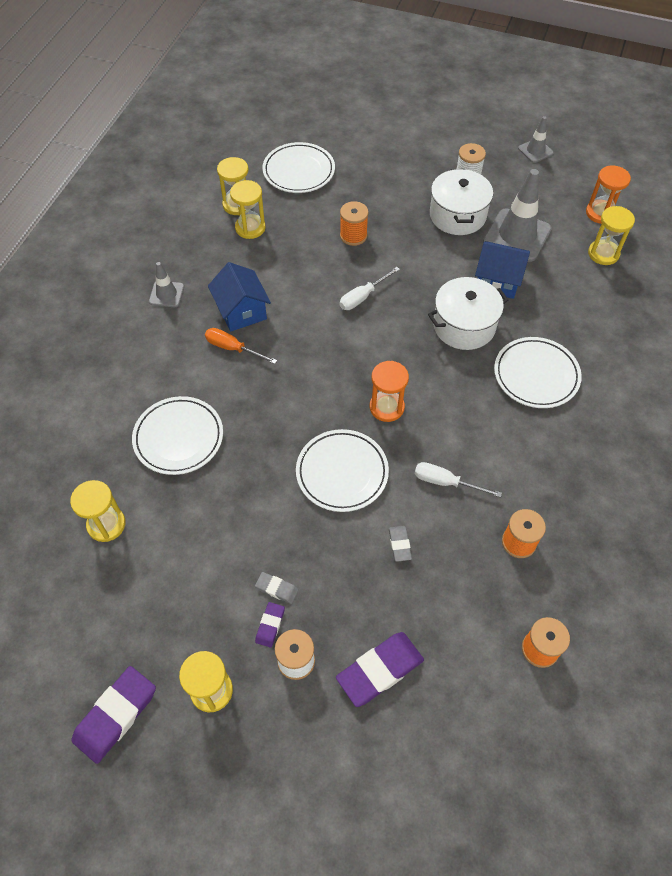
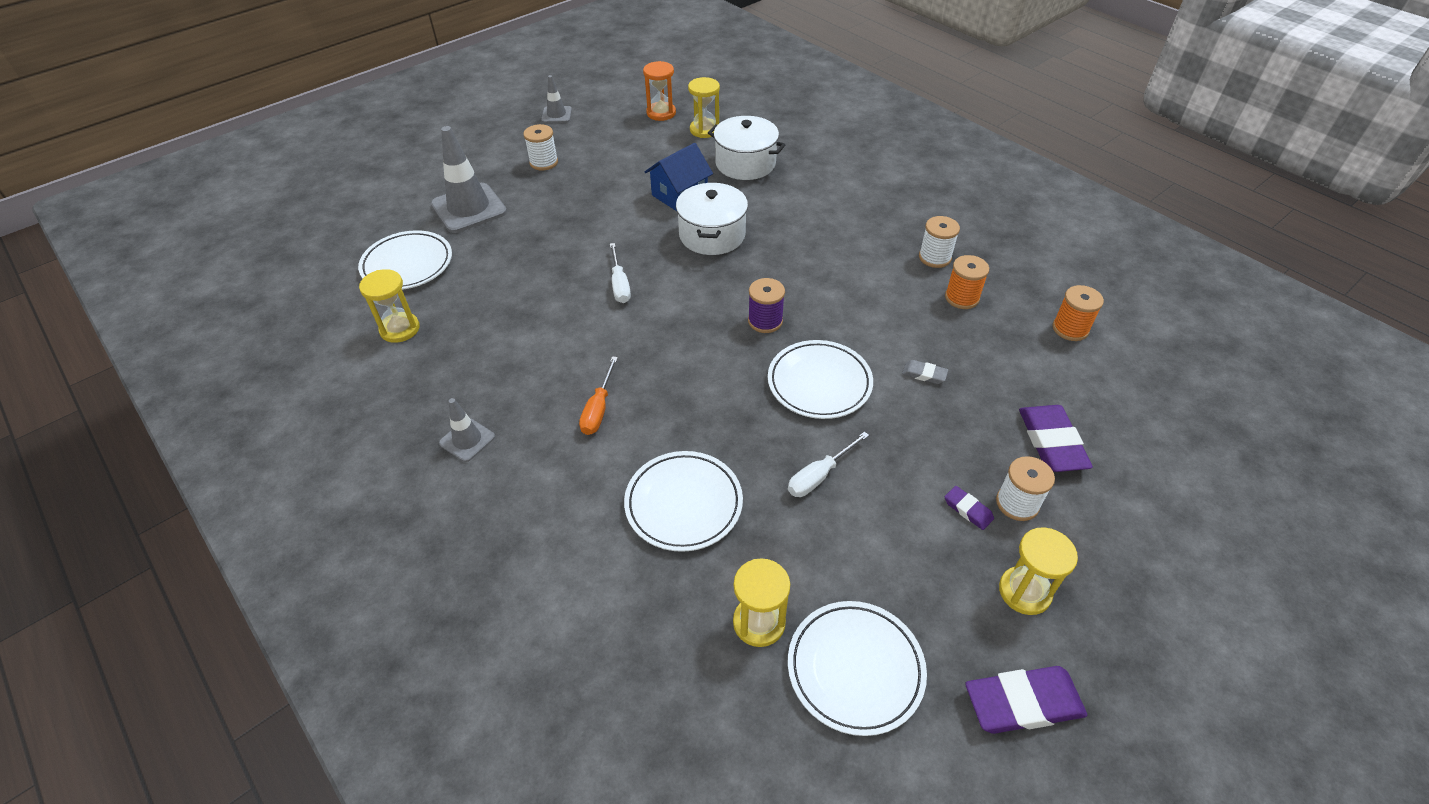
camera: 60 degrees left, 10 degrees down
(116, 715) = (1023, 702): purple eraser -> purple eraser turned 75 degrees counterclockwise
(233, 348) = (598, 409): orange screwdriver -> orange screwdriver turned 45 degrees counterclockwise
(241, 311) = (553, 382): blue house -> none
(250, 228) = (444, 331): yellow hourglass -> none
(277, 589) = (927, 487): grey eraser -> none
(353, 236) = (537, 260): orange spool -> none
(386, 407) = (765, 321): orange hourglass -> purple spool
(445, 482) = (874, 316): white screwdriver -> white screwdriver (819, 476)
(457, 215) = (582, 186): white pot -> white pot (745, 163)
(517, 235) = (640, 164): grey traffic cone -> grey traffic cone (469, 208)
(536, 375) = (799, 217): white plate -> white plate (855, 669)
(560, 501) = (934, 257): none -> white spool

